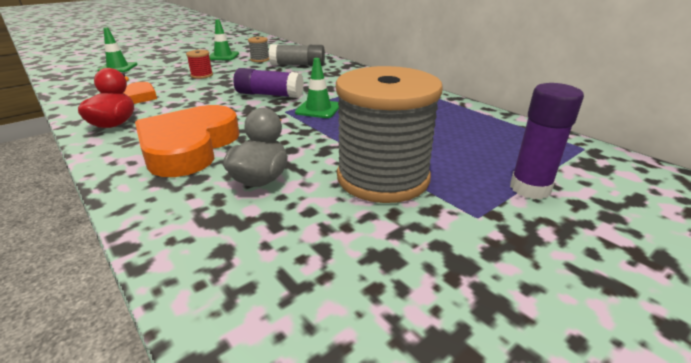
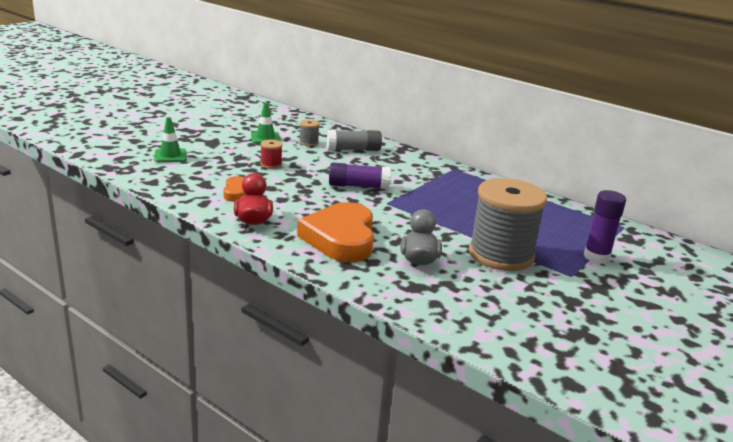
camera: 15 degrees left, 5 degrees down
(318, 109) = (413, 200): green traffic cone -> none

